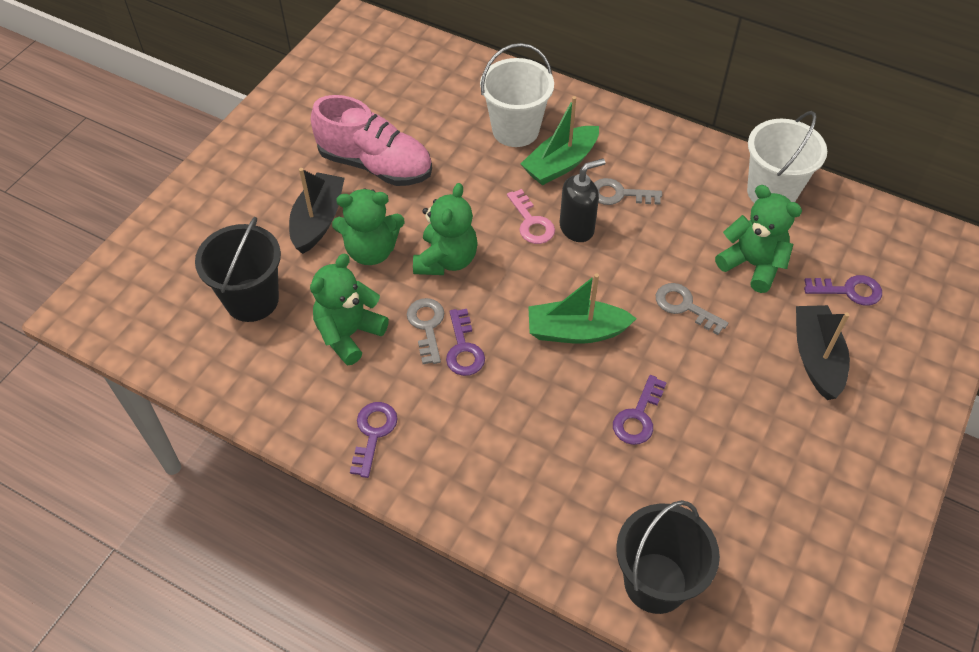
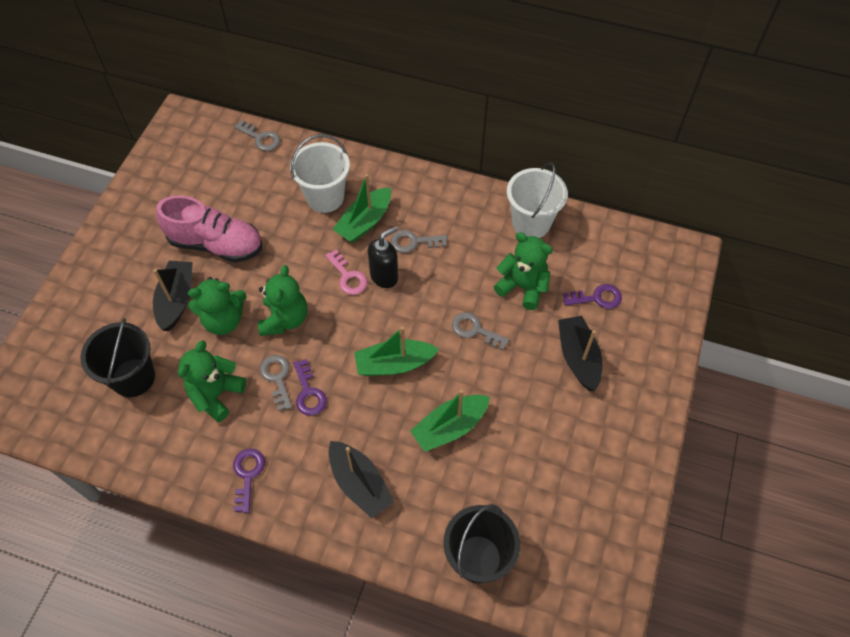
camera: 10 degrees left, 5 degrees up
(447, 56) = (261, 138): none -> grey key
(513, 466) = (359, 484): none -> black boat
(638, 416) = (450, 427): purple key -> green boat

